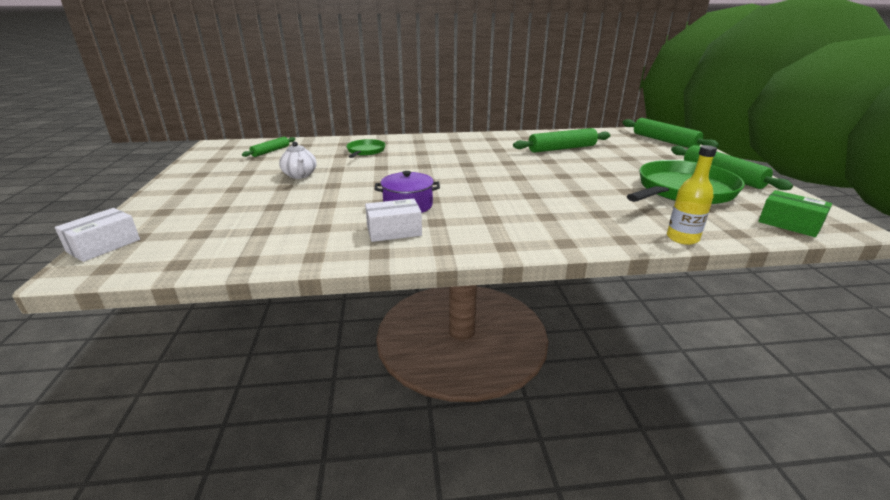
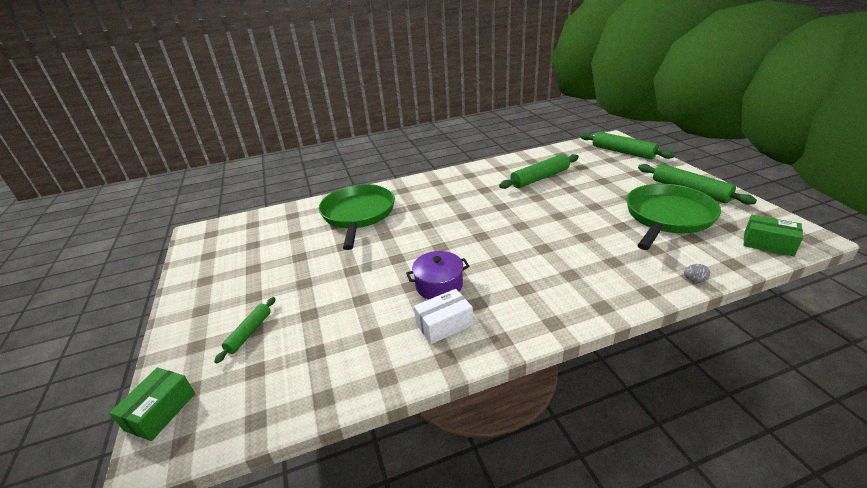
camera: 10 degrees left, 5 degrees up
(104, 245) = (160, 411): white box -> green box
(270, 151) = (261, 231): green rolling pin -> green rolling pin (249, 332)
(300, 175) = (311, 262): white teapot -> none
(365, 151) = (358, 214): green pan -> green pan, size x1.96
(682, 238) = (694, 280): yellow bottle -> grey egg

